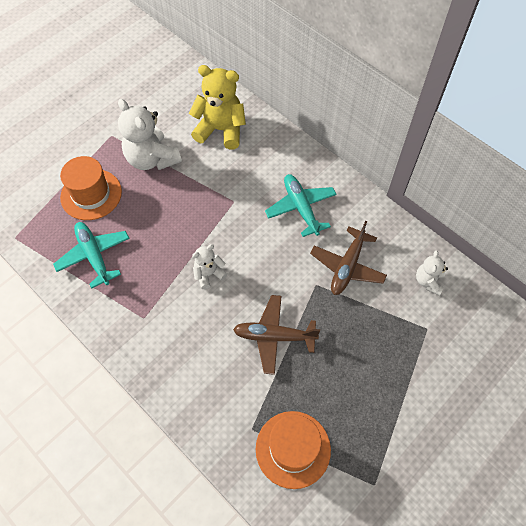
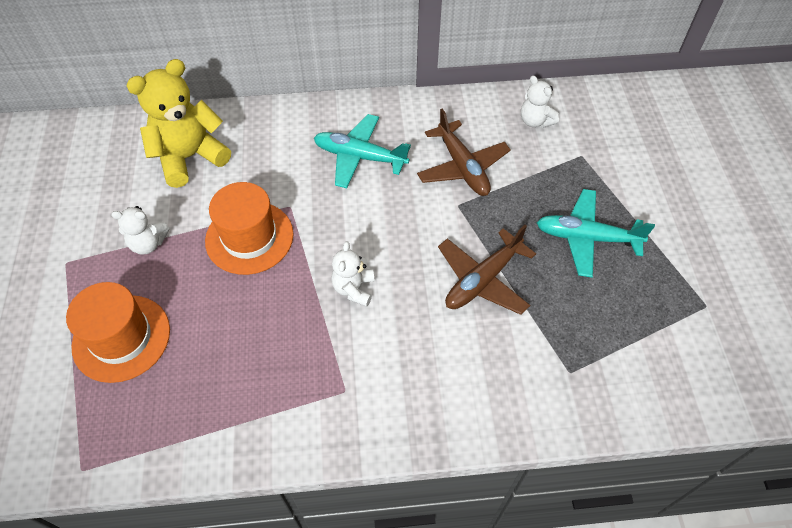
camera: 50 degrees left, 5 degrees down
(94, 256) = (210, 390): turquoise plane -> turquoise plane (586, 238)
(152, 159) = (148, 243): white teddy bear -> white teddy bear, size x0.53
(293, 449) = (620, 349): orange hat -> orange hat (249, 237)

